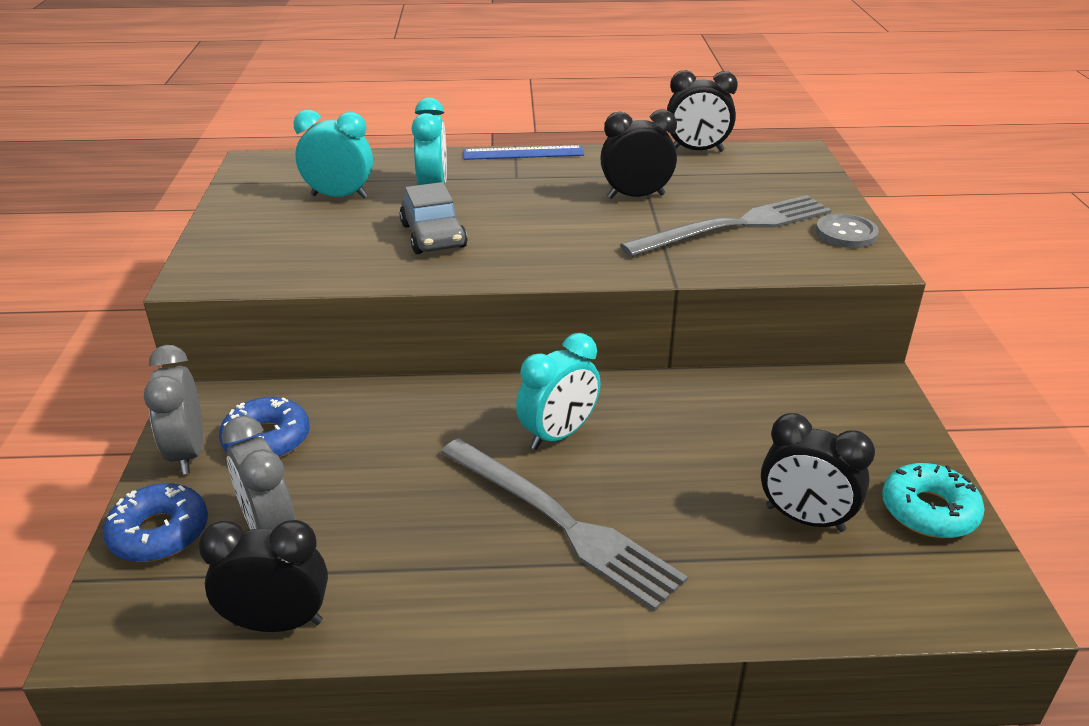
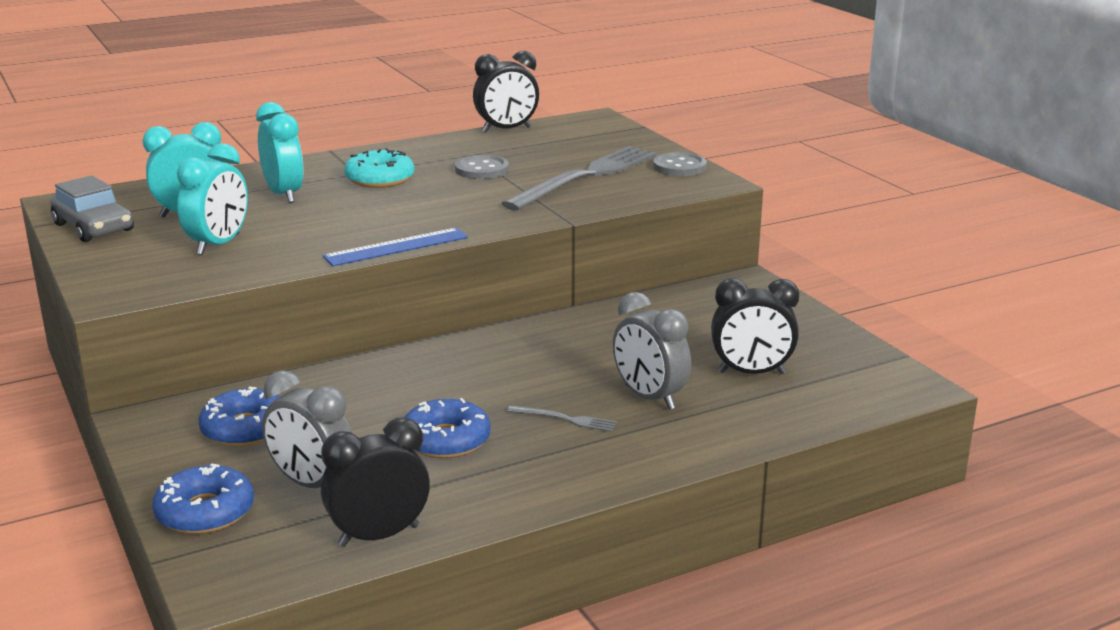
camera: 25 degrees left, 10 degrees down
(187, 453) = (173, 455): grey clock -> grey clock (649, 397)
(427, 512) = (446, 440): none -> blue donut
(433, 236) = (320, 226): grey car -> grey car (93, 227)
(523, 153) = (344, 154): blue ruler -> blue ruler (396, 247)
(558, 435) = (515, 367): turquoise clock -> turquoise clock (218, 245)
(561, 522) = (565, 419): grey fork -> grey fork, size x0.41
(636, 196) = (482, 170): black clock -> grey button
(929, 511) = (836, 348): turquoise donut -> turquoise donut (380, 179)

